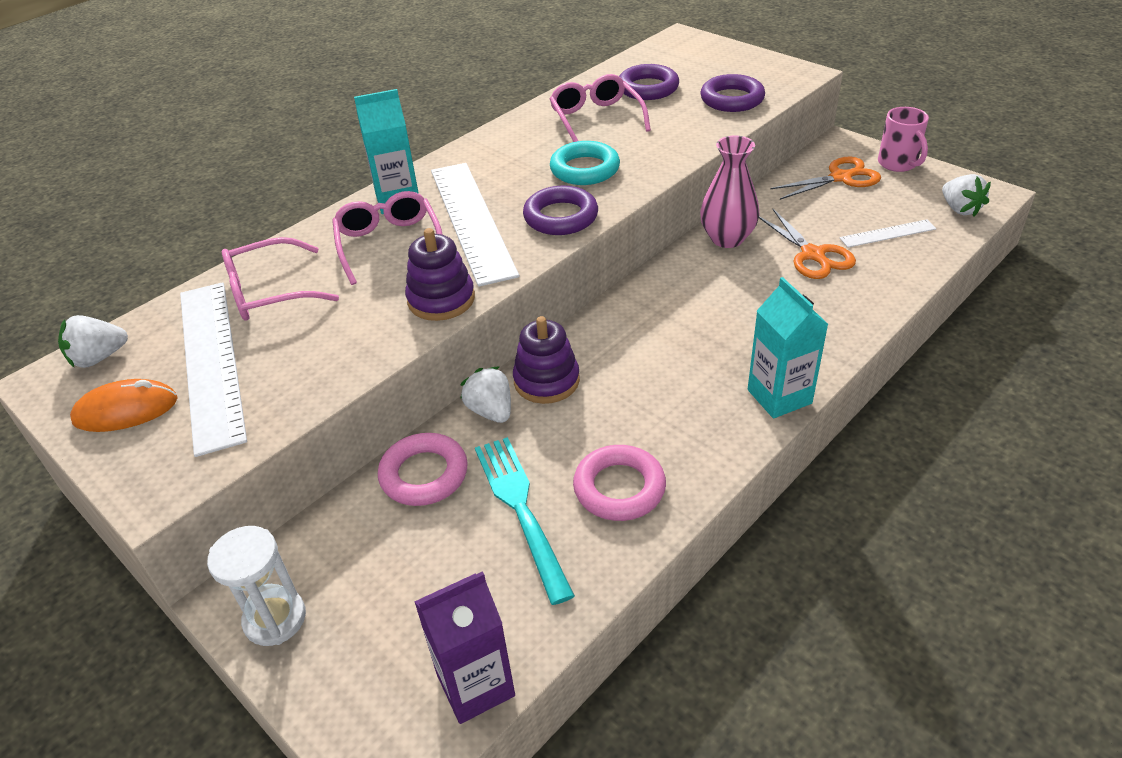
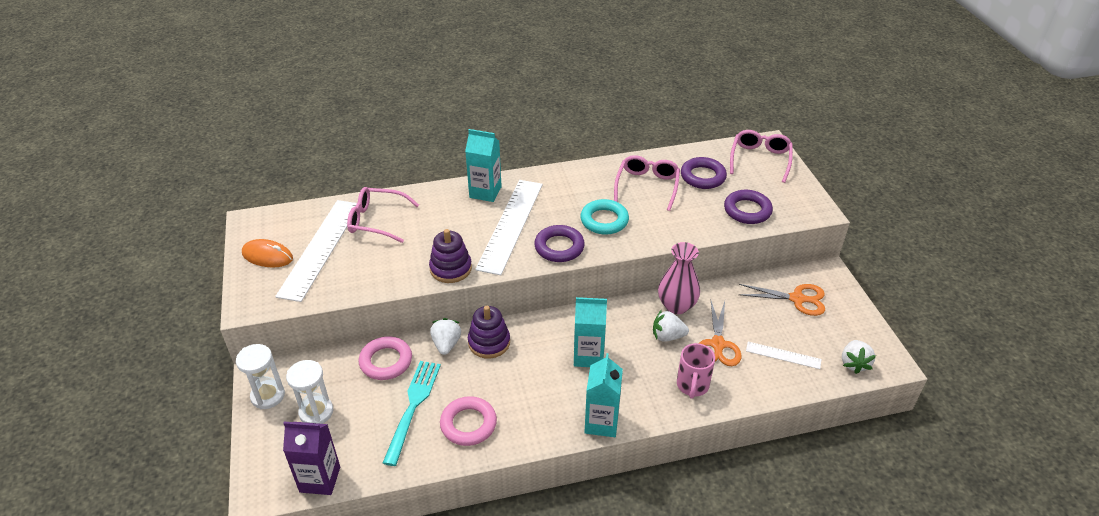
camera: 30 degrees right, 0 degrees up
(99, 358) = (277, 220): white strawberry -> white strawberry (667, 336)
(379, 596) = (316, 412): none -> white hourglass
(389, 244) = (456, 219): pink glasses -> pink glasses (760, 159)
(685, 335) = (588, 356): none -> turquoise carton
(898, 164) = (849, 308): pink mug -> pink mug (692, 386)

